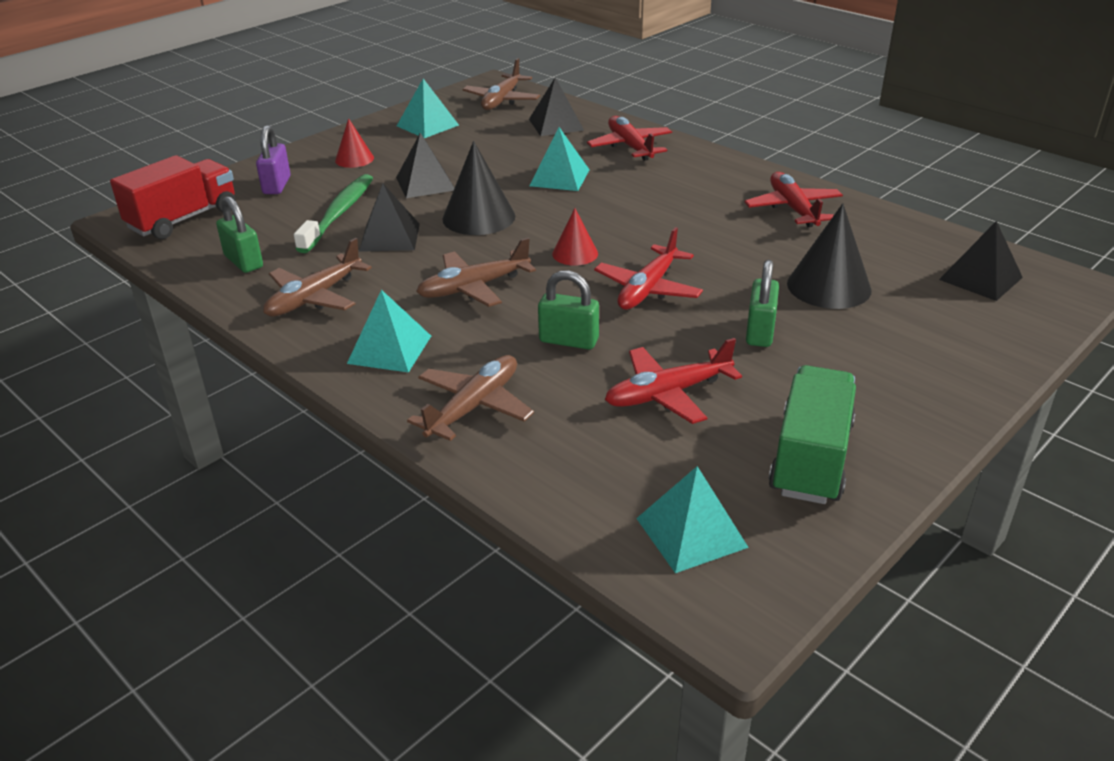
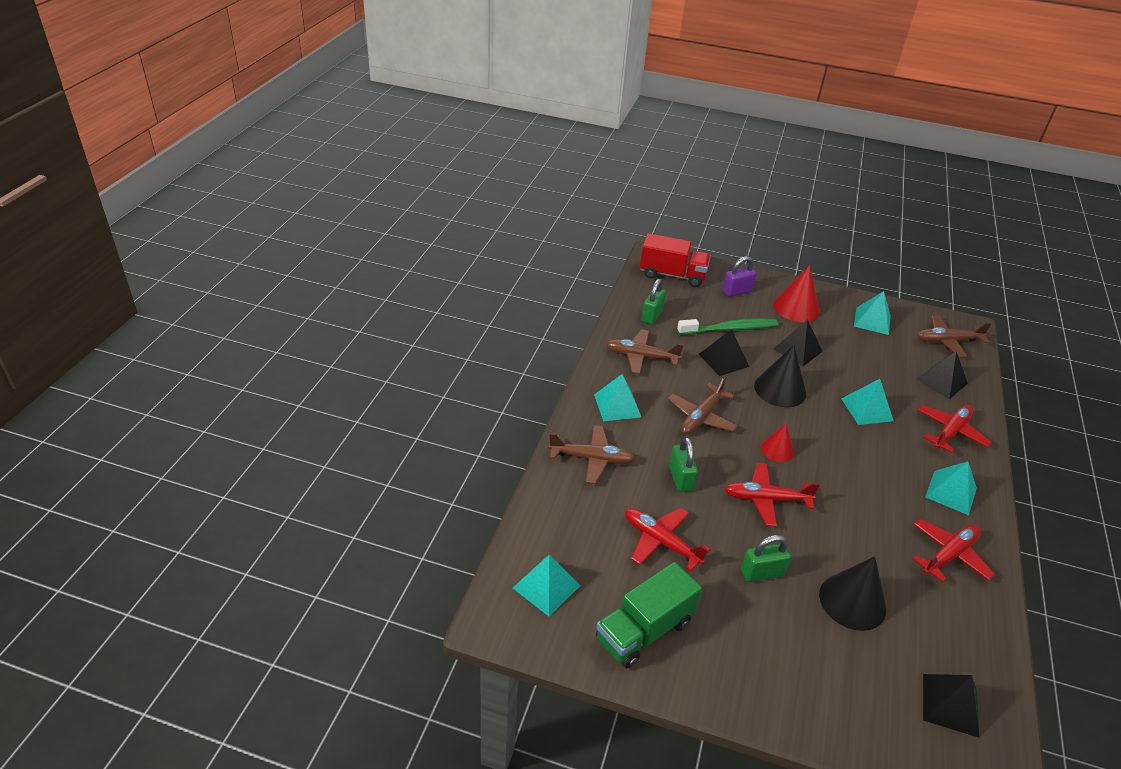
camera: 60 degrees right, 5 degrees up
(354, 159) = (796, 308): red cone -> red cone, size x1.69
(474, 287) = (701, 417): brown plane -> brown plane turned 90 degrees counterclockwise
(711, 177) = (951, 492): none -> turquoise pyramid
(810, 459) = (644, 630): green truck -> green truck turned 150 degrees clockwise

